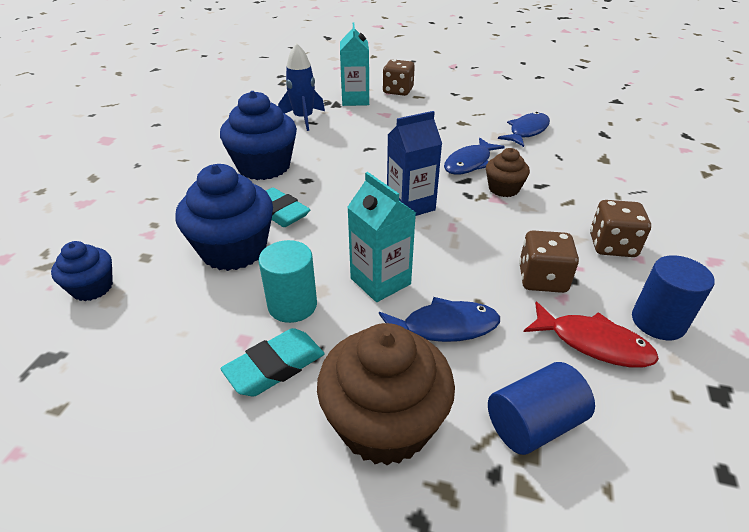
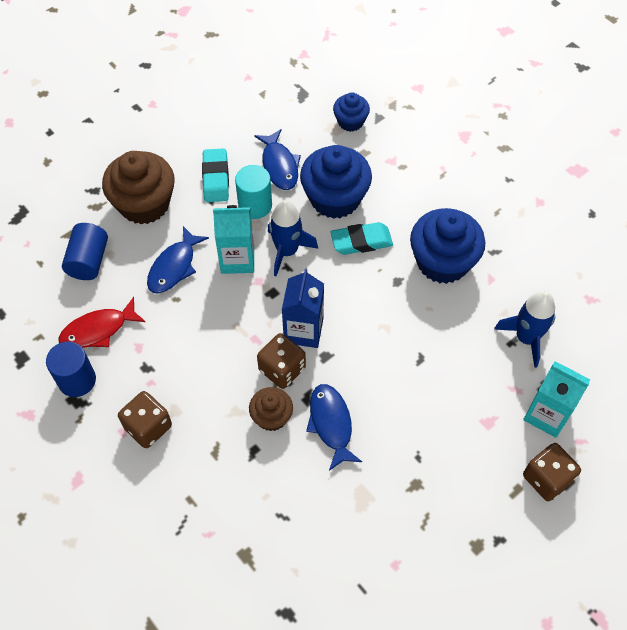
camera: 125 degrees right, 20 degrees up
(334, 252) = (287, 251): none -> blue rocket
(527, 131) = (350, 535): blue fish -> blue fish (279, 166)
(542, 279) = (161, 350): brown dice -> brown dice (282, 369)

